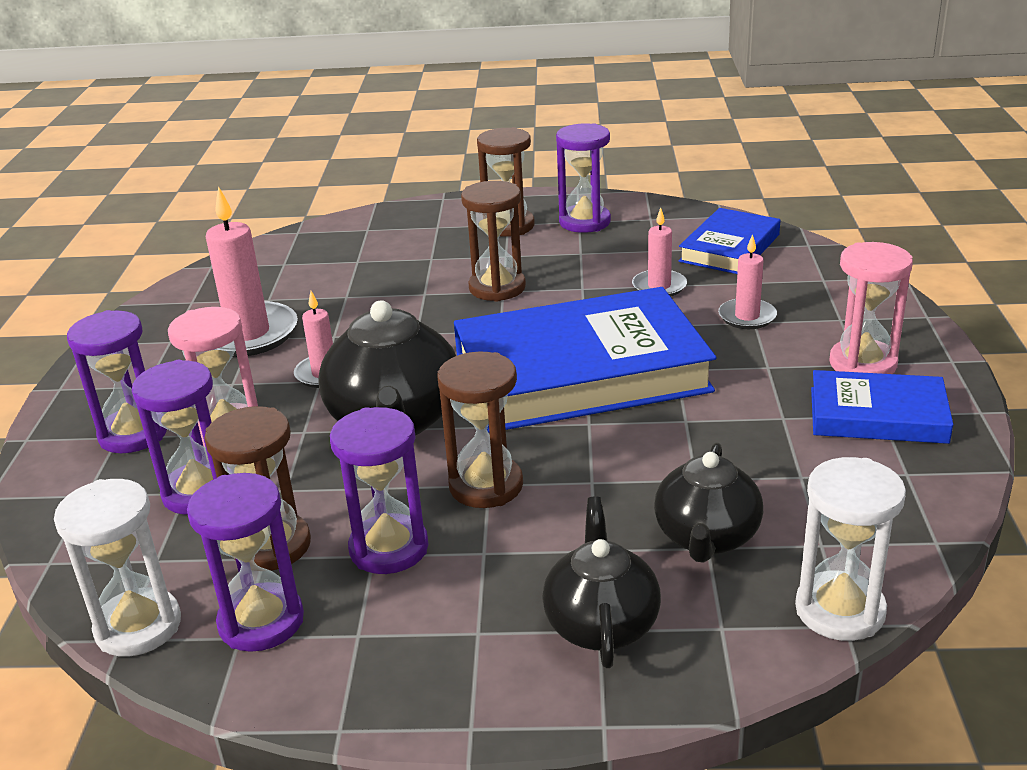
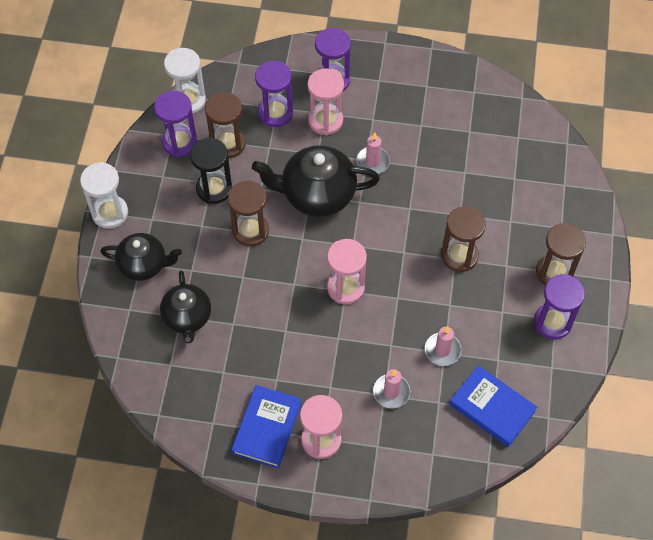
camera: 95 degrees right, 30 degrees up
(248, 334) = (426, 123): pink candle -> none
(389, 548) = (214, 189): purple hourglass -> black hourglass
(580, 372) = (345, 288): blue book -> pink hourglass
(706, 538) = (187, 317): black teapot -> black teapot turned 120 degrees counterclockwise
(840, 610) = (126, 358): white hourglass -> white hourglass (110, 213)

